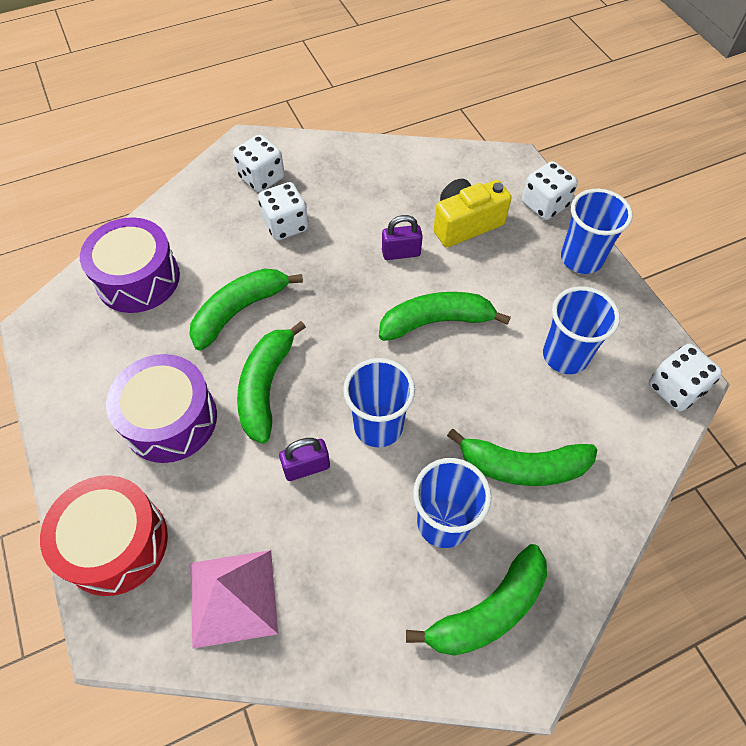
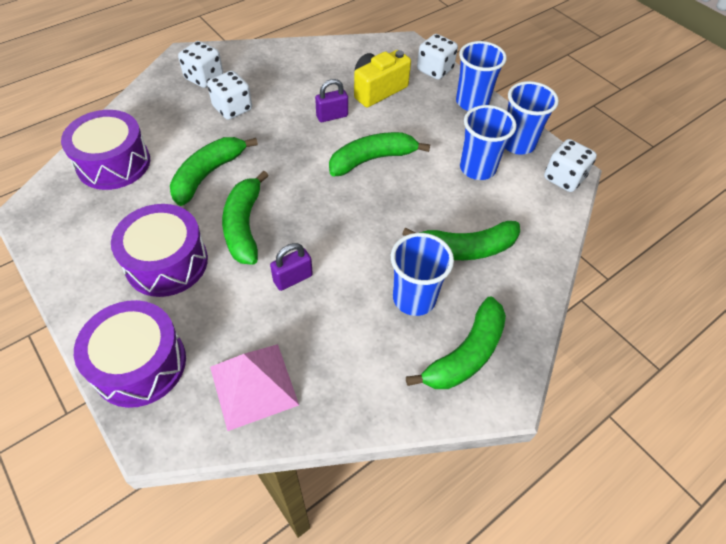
camera: 15 degrees left, 5 degrees down
(116, 543) = (140, 364): red drum -> purple drum
(378, 426) = (344, 239): blue cup -> blue cup (517, 144)

